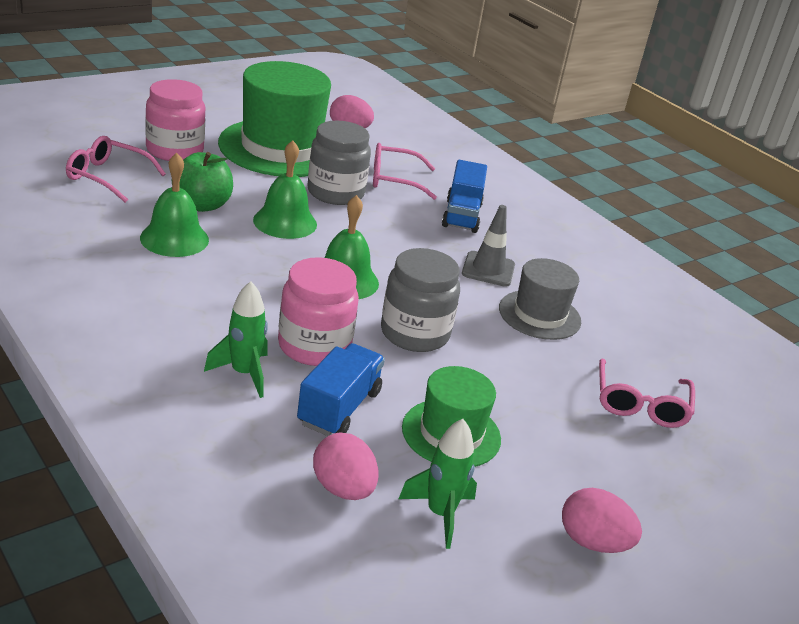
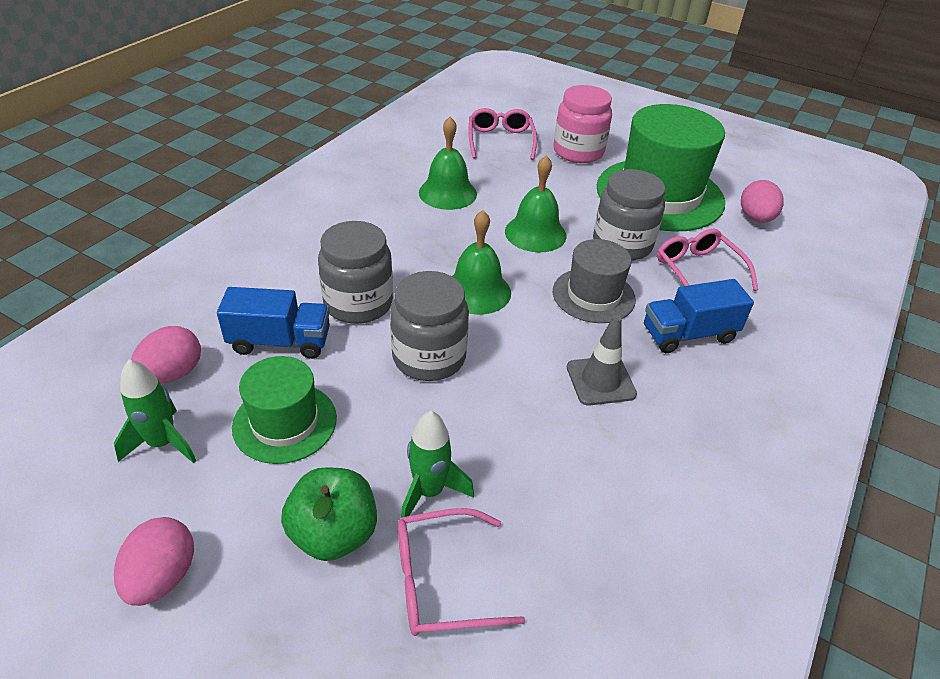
camera: 70 degrees right, 10 degrees up
(202, 205) = (511, 189): green apple -> green apple (334, 534)
(244, 374) = (292, 279): green rocket -> green rocket (429, 492)
(314, 346) = (358, 303): pink jar -> grey jar
(539, 315) = (550, 444): grey hat -> grey hat (593, 295)

